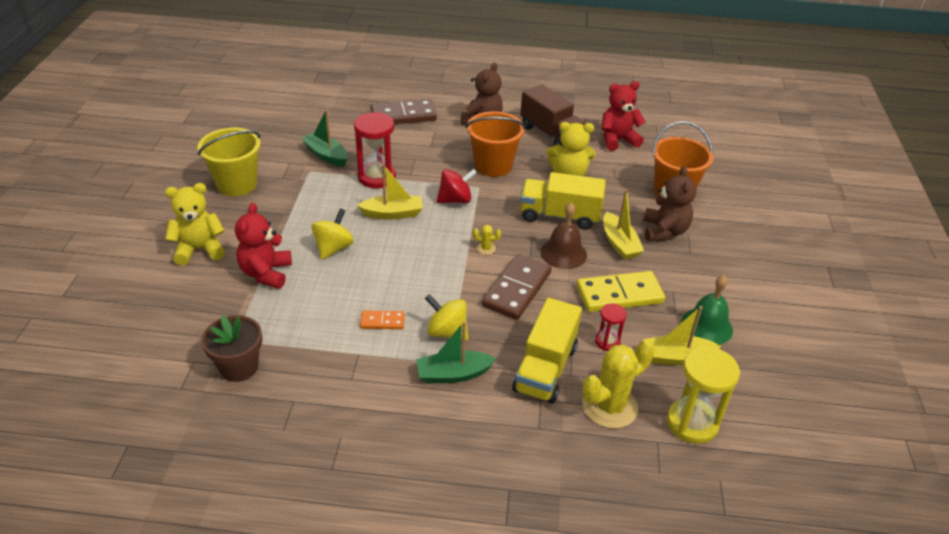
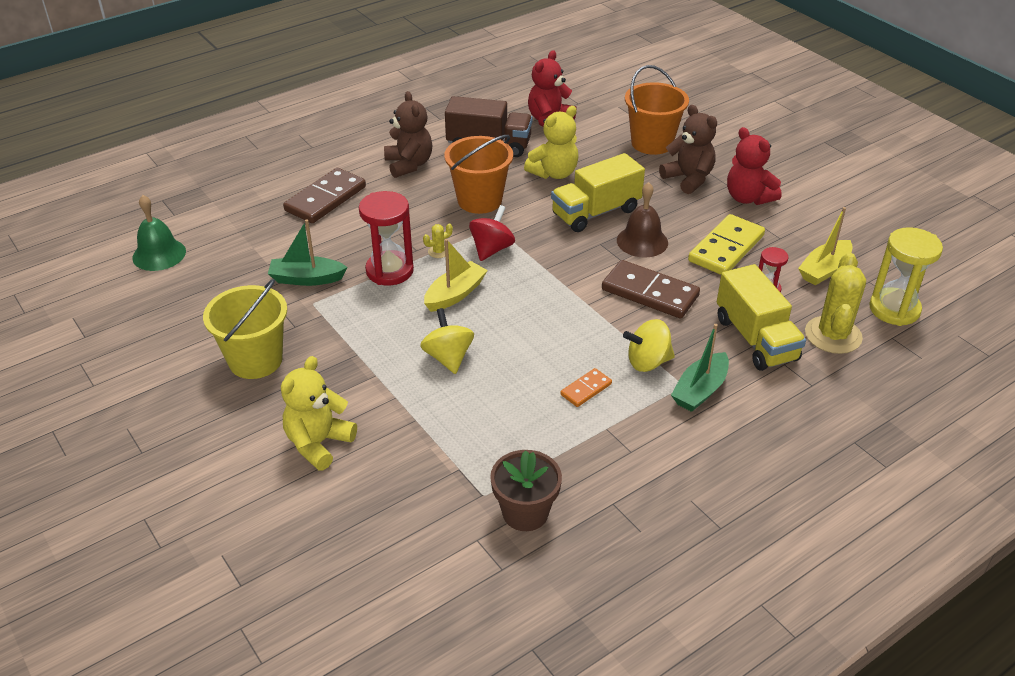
camera: 40 degrees left, 0 degrees up
(266, 273) = (421, 420): red teddy bear -> red teddy bear (748, 198)
(486, 248) = (578, 275): yellow cactus -> yellow cactus (438, 251)
(517, 289) = (650, 292): brown domino -> brown domino turned 45 degrees counterclockwise
(619, 243) = (671, 208): yellow boat -> none
(707, 326) = (812, 234): green bell -> green bell (159, 254)

